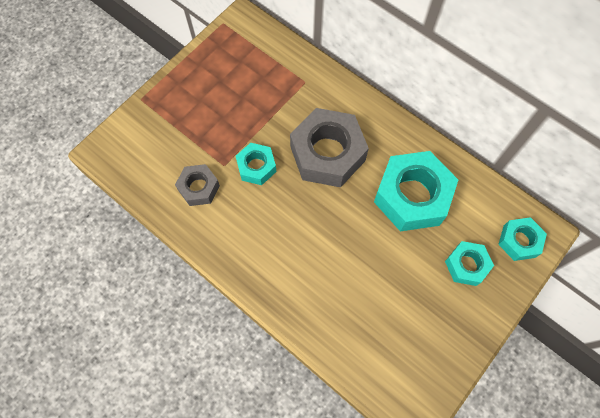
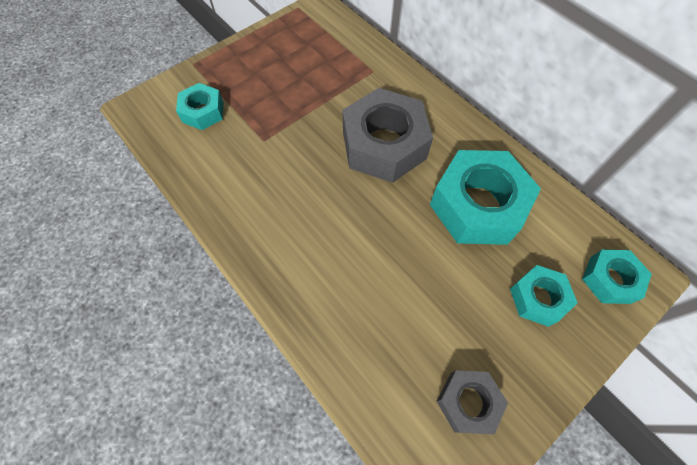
camera: 10 degrees right, 5 degrees down
(199, 188) = (229, 159): grey nut -> grey nut (468, 402)
(256, 167) = (300, 147): turquoise nut -> turquoise nut (203, 112)

